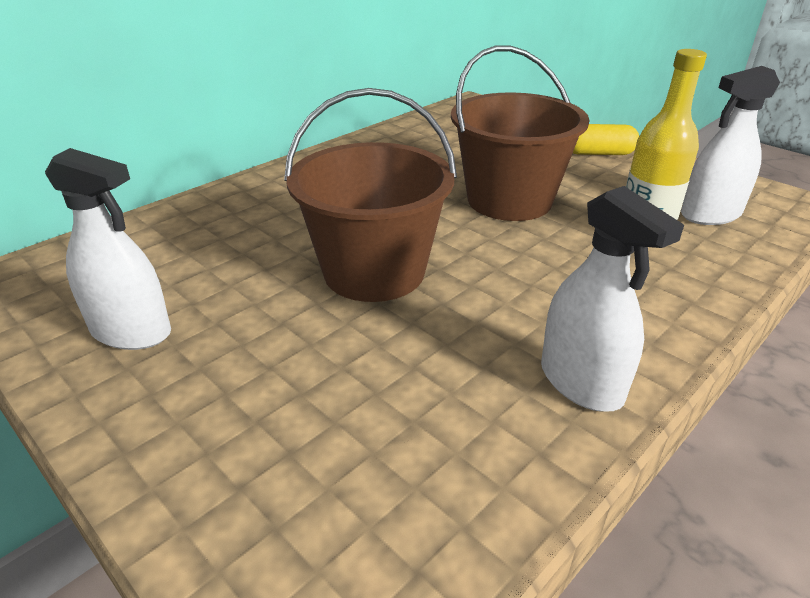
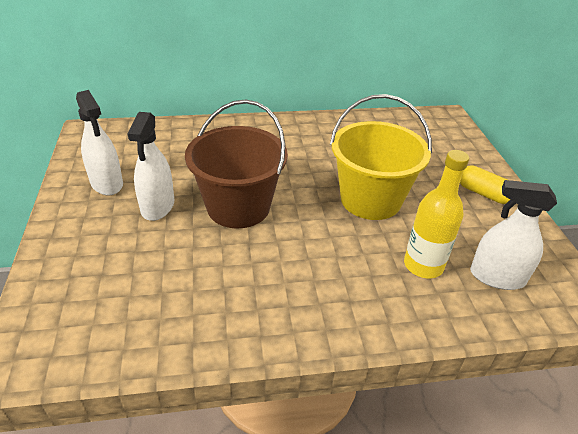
camera: 35 degrees right, 5 degrees up
(509, 200) = (370, 200): brown bucket -> yellow bucket
(581, 382) = (258, 324): white spray bottle -> white spray bottle (158, 206)

